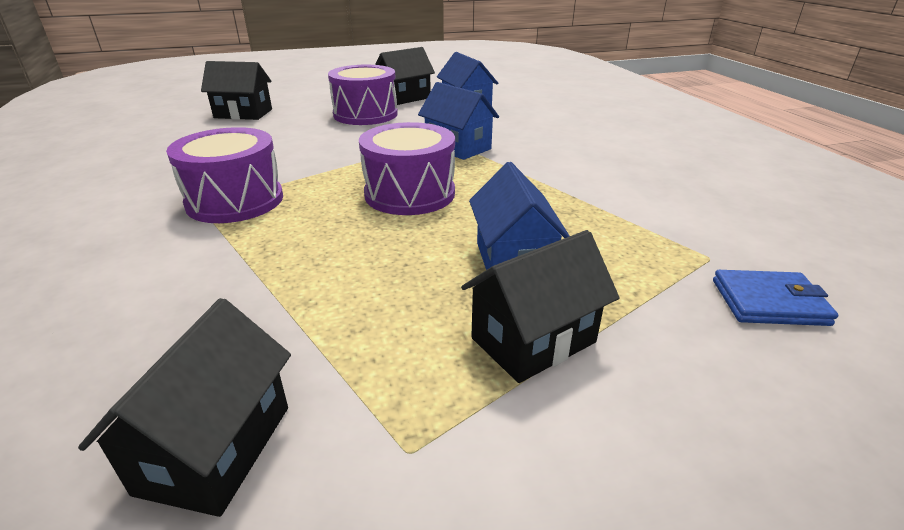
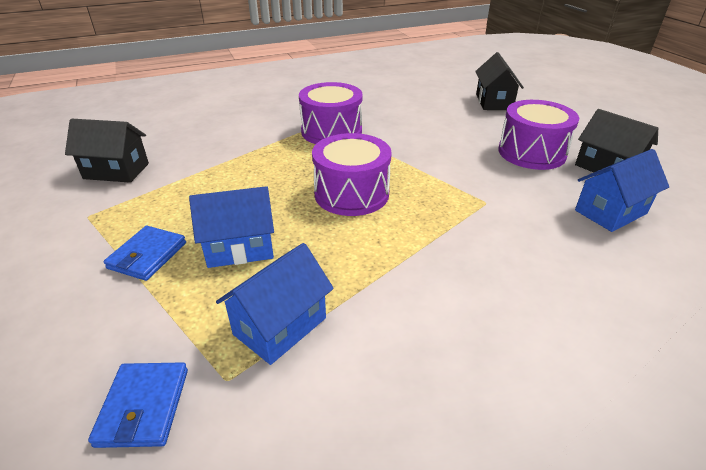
camera: 85 degrees right, 5 degrees up
(458, 147) = (466, 212): blue house -> blue house (280, 326)
(533, 340) = (147, 255): black house -> blue wallet

